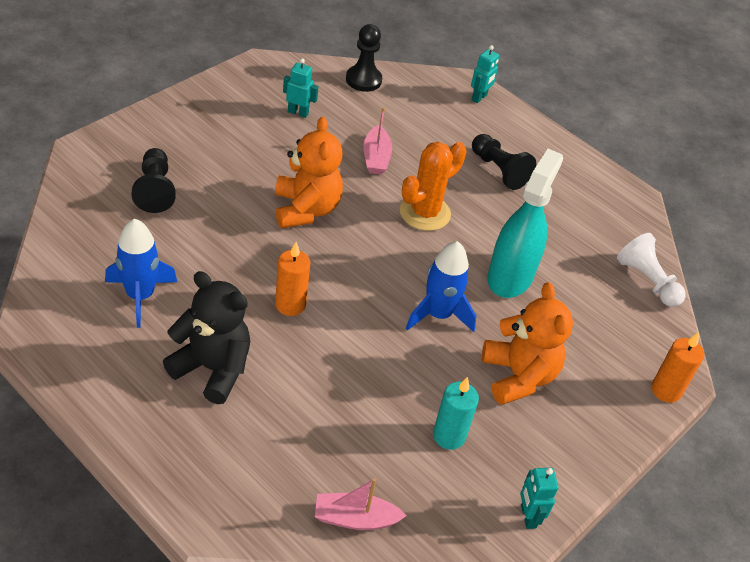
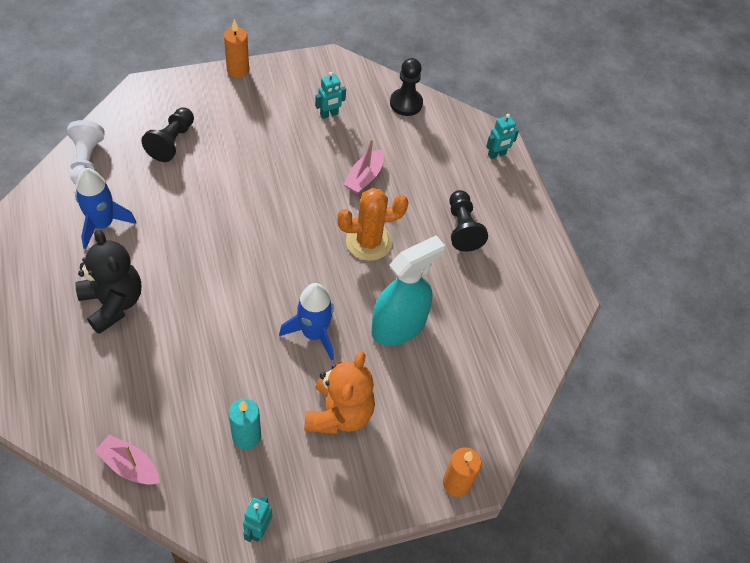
camera: 30 degrees right, 10 degrees up
(290, 304) = (205, 276): orange candle -> orange candle (238, 70)
(298, 112) = (329, 114): turquoise robot -> turquoise robot turned 105 degrees clockwise
(306, 209) = (274, 201): orange teddy bear -> none
(647, 281) = (518, 380): white pawn -> white pawn (86, 161)

